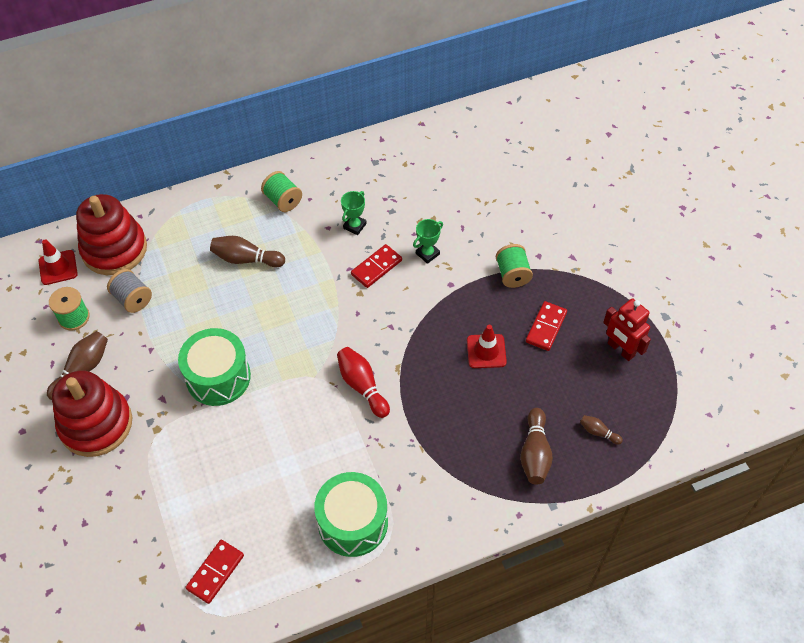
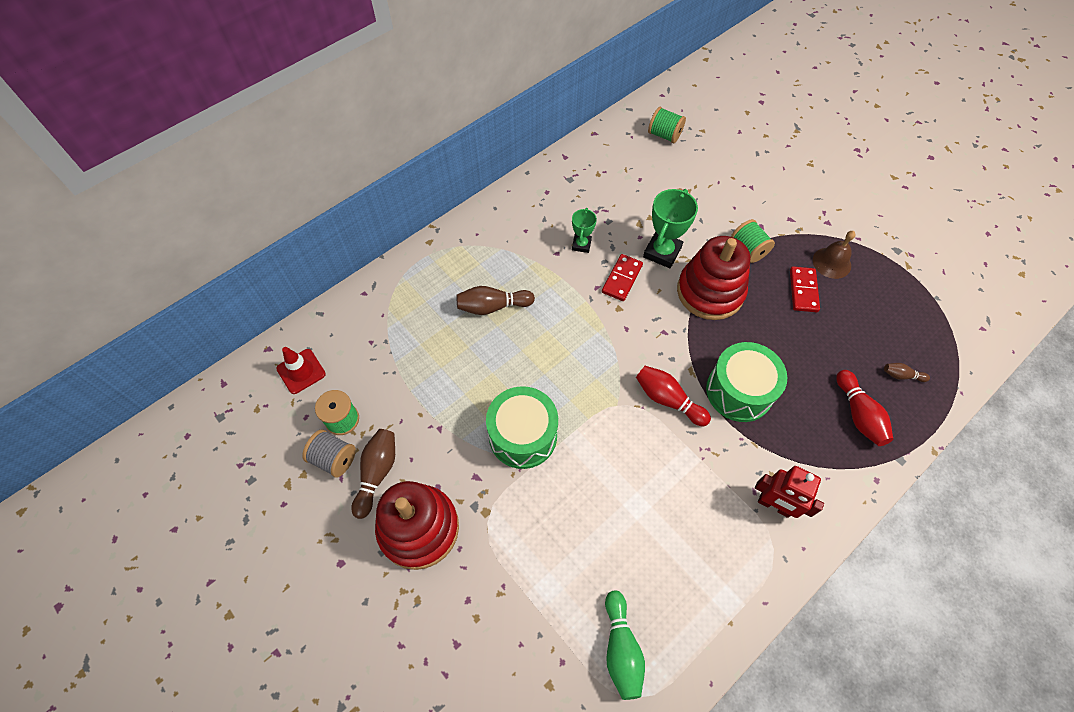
camera: 20 degrees left, 5 degrees up
(114, 249) = (353, 335): red stacking toy -> red stacking toy (710, 292)
(133, 299) = (396, 381): grey spool -> grey spool (334, 459)
(215, 572) = (621, 648): red domino -> green bowling pin
(283, 200) = (501, 239): green spool -> green spool (664, 135)
(353, 522) = (730, 543): green drum -> green drum (739, 391)
(427, 254) = (662, 252): green trophy -> green trophy, size x1.71
(486, 351) = (763, 329): red traffic cone -> none
(535, 453) = (858, 414): brown bowling pin -> red bowling pin
(590, 309) = (831, 262): none -> brown bell
(620, 349) = (877, 292): red robot -> red robot (774, 505)

